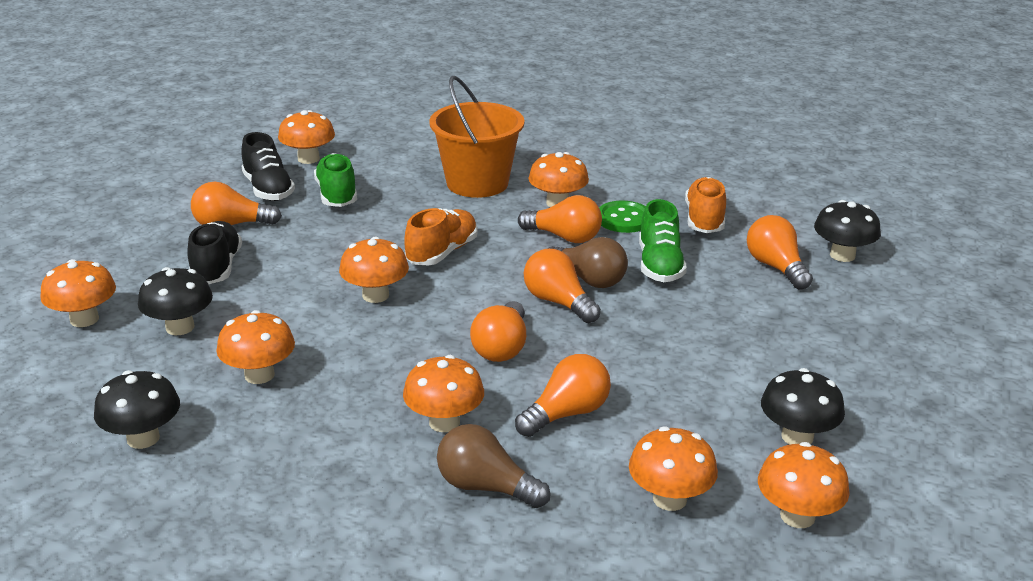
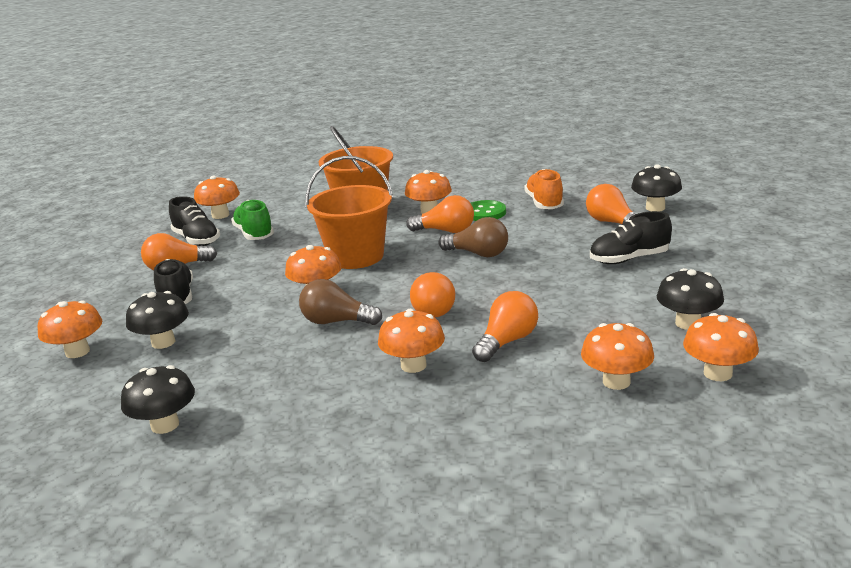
camera: 10 degrees left, 5 degrees down
(259, 375) = (245, 362): orange mushroom -> none
(442, 253) = (356, 256): orange shoe -> orange bucket
(486, 487) = (469, 402): brown light bulb -> brown light bulb (336, 321)
(558, 302) = (462, 272): orange light bulb -> none
(659, 265) = (526, 236): green shoe -> none
(770, 327) = (629, 259): none -> black shoe

